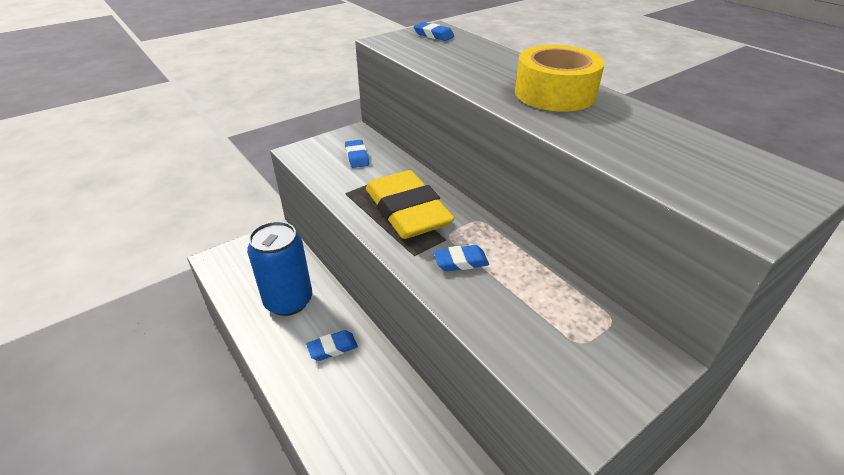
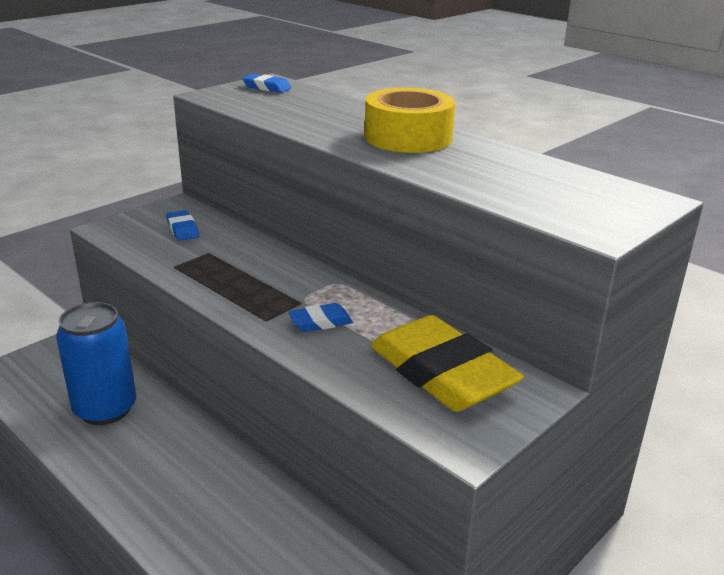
camera: 10 degrees left, 10 degrees down
(332, 348) = (169, 452): blue eraser -> none
(407, 211) = (252, 279): yellow eraser -> yellow eraser (441, 373)

